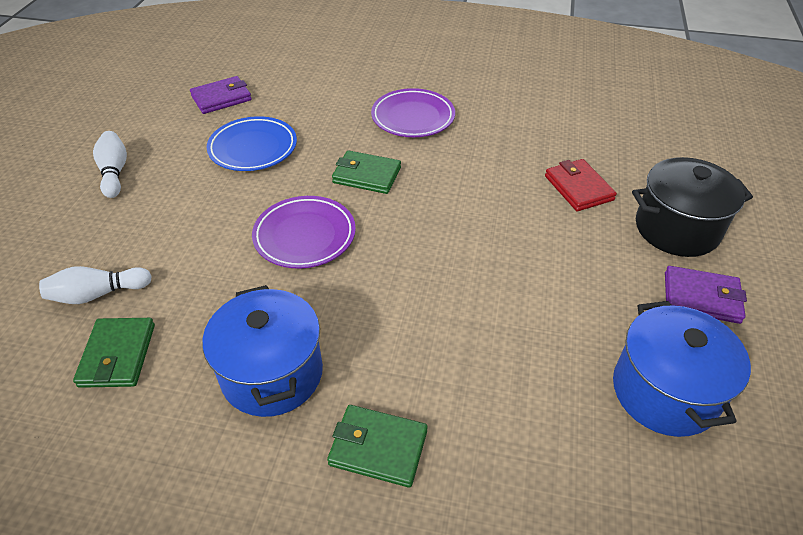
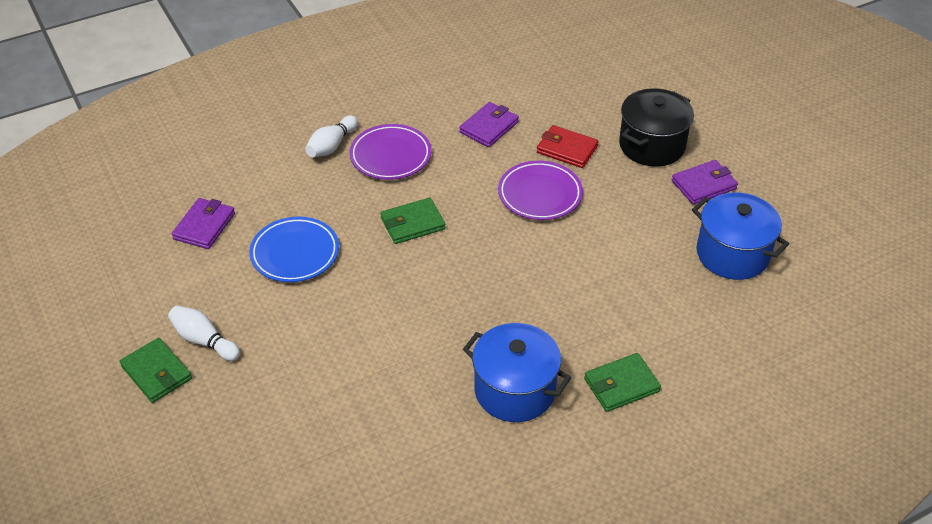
camera: 40 degrees left, 0 degrees up
(98, 294) = (329, 426): white bowling pin -> white bowling pin (332, 145)
(118, 355) = (401, 449): green wallet -> green wallet (157, 372)
(305, 236) = (424, 294): purple plate -> purple plate (540, 194)
(523, 136) = (489, 127): none -> purple wallet

